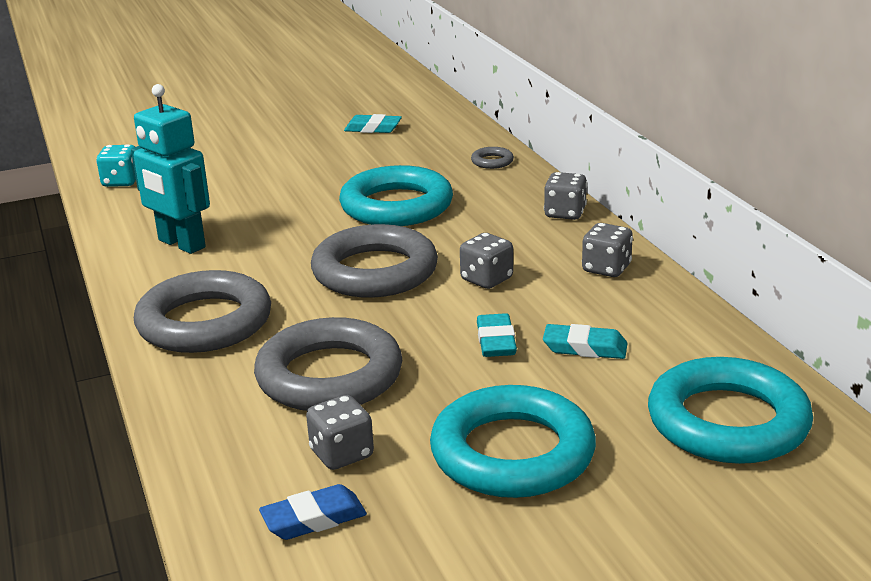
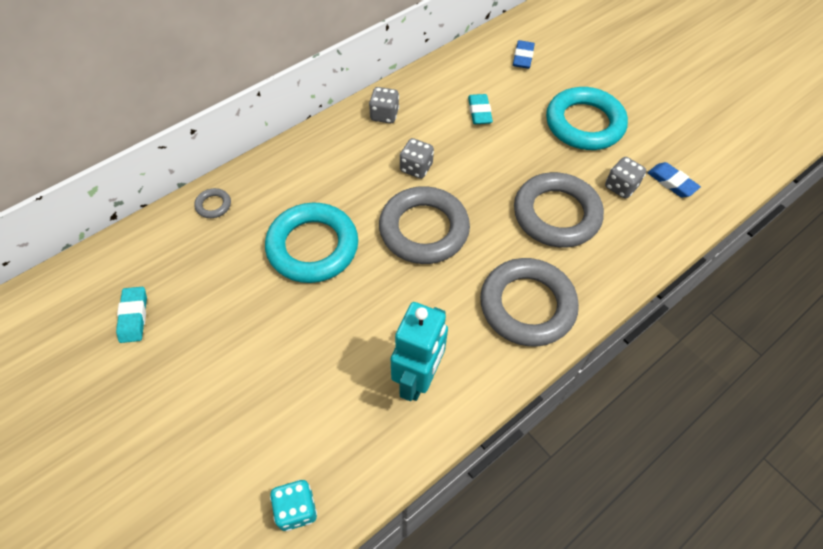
camera: 110 degrees left, 30 degrees up
(496, 341) = (488, 149): turquoise eraser -> none
(565, 213) = (307, 146): grey dice -> none
(727, 422) = (523, 57): turquoise ring -> blue eraser

